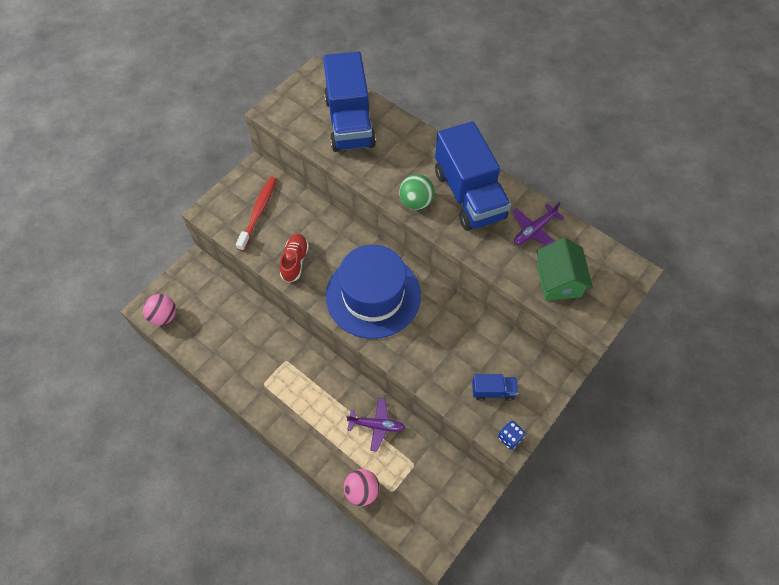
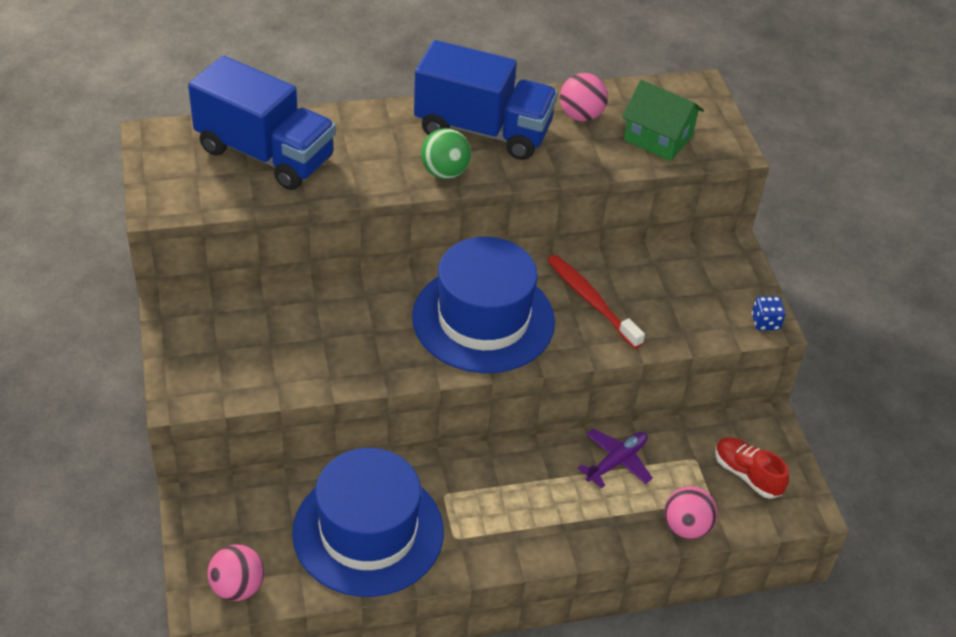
camera: 55 degrees left, 15 degrees down
(236, 344) = (368, 532): none -> blue hat
(258, 212) = (242, 349): red toothbrush -> red toothbrush (591, 301)
(295, 262) = (358, 358): red shoe -> red shoe (747, 474)
(493, 391) = (701, 300): blue truck -> none
(534, 230) = (581, 116): purple plane -> pink ball

